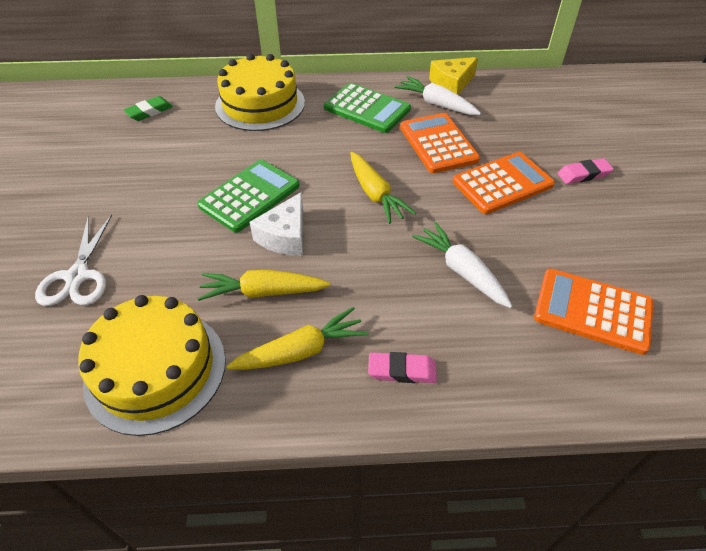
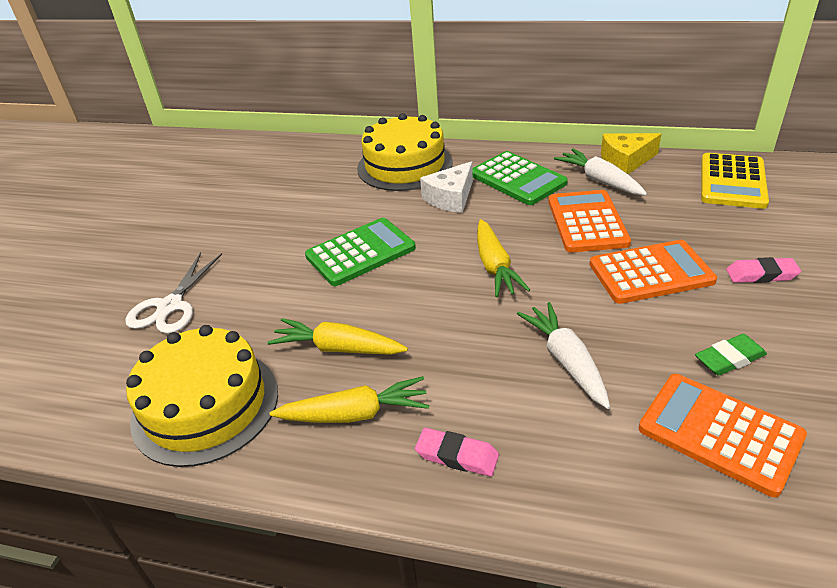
camera: 20 degrees right, 10 degrees down
(149, 112) = (294, 163): green eraser -> green eraser (729, 358)
(285, 236) = (381, 296): white cheese -> white cheese (450, 198)
(539, 95) = (732, 181): none -> yellow calculator

